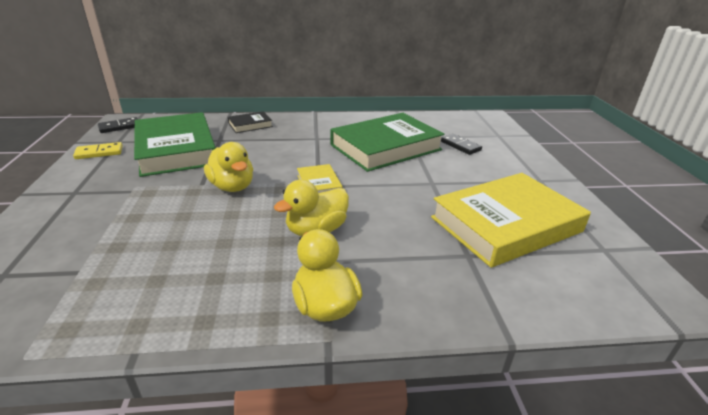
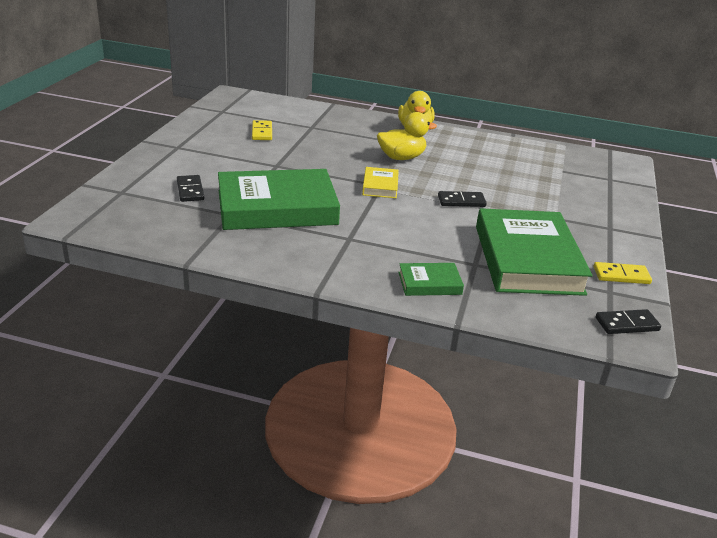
camera: 160 degrees left, 0 degrees up
(232, 187) = (461, 201): yellow duck -> black domino
(250, 125) = (429, 283): black book -> green book
(505, 224) = (262, 132): yellow book -> yellow domino

